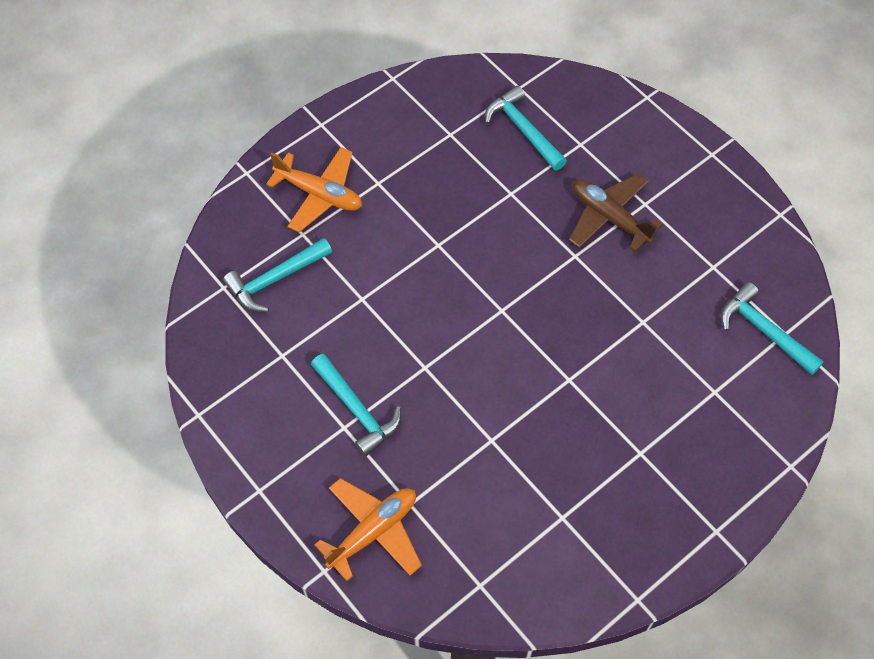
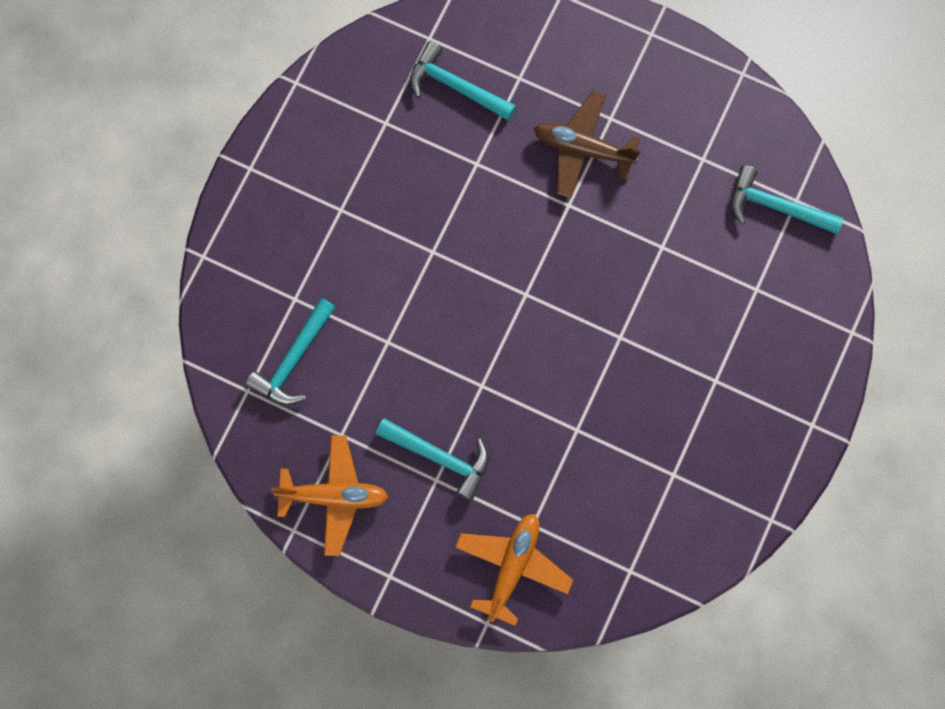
camera: 25 degrees left, 15 degrees up
(319, 194) = (289, 248): orange plane -> orange plane (334, 496)

